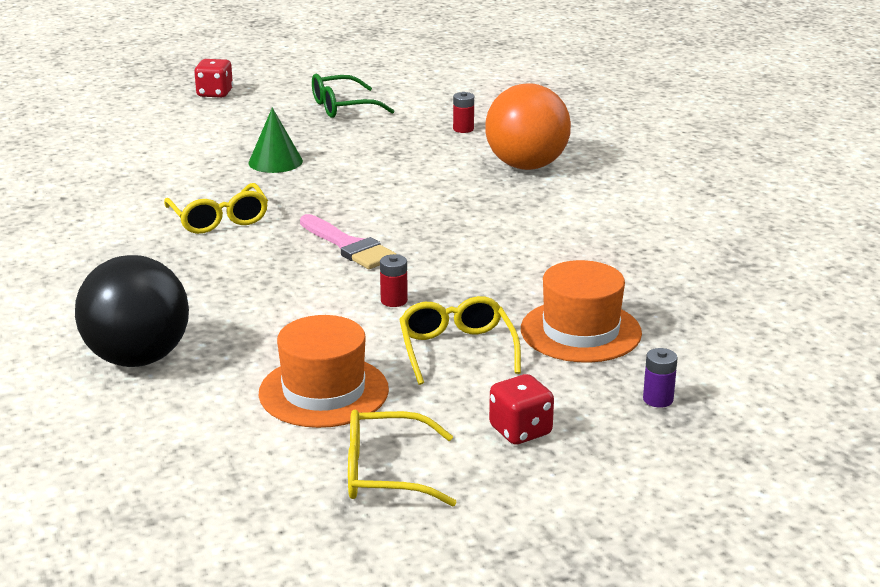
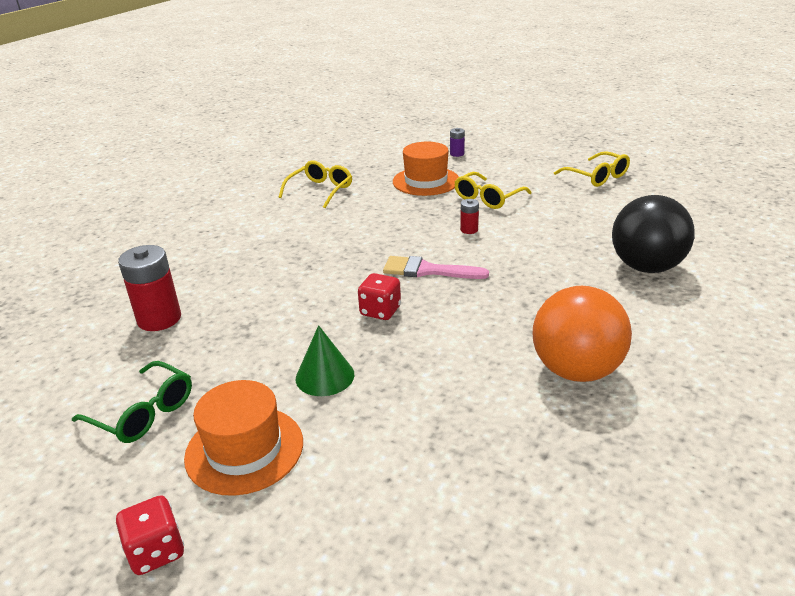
camera: 125 degrees left, 5 degrees up
(219, 219) = (462, 339): yellow glasses -> yellow glasses (320, 190)
(323, 391) = (574, 210): orange hat -> orange hat (244, 449)
(349, 246) = (427, 270): pink brush -> pink brush turned 90 degrees counterclockwise
(463, 129) = (159, 319): red battery -> red battery, size x2.04
(520, 431) = (523, 166): red dice -> red dice (380, 311)
(526, 165) = (220, 265): orange ball -> orange ball (576, 370)

